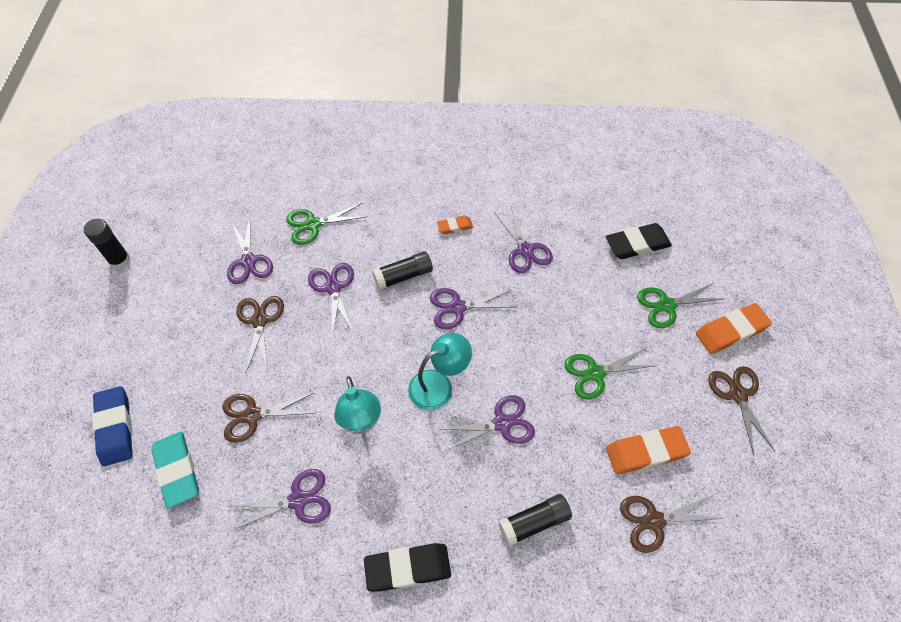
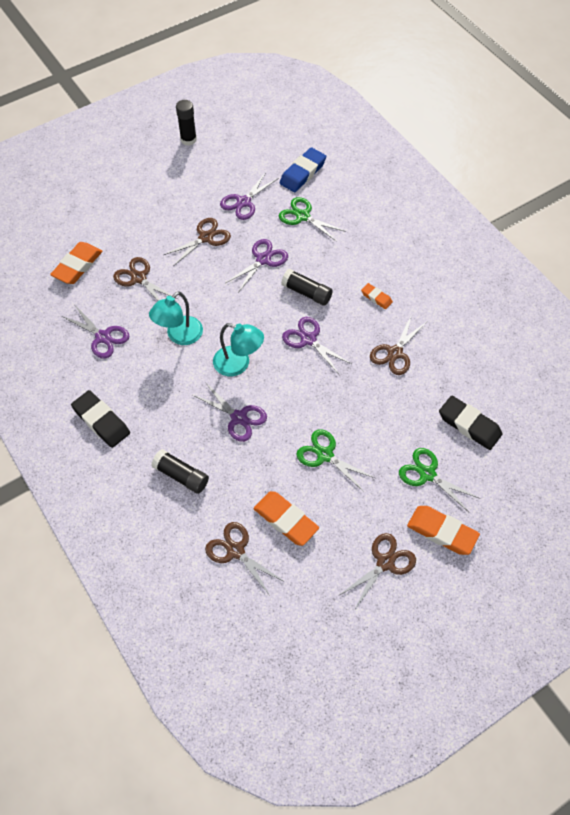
camera: 55 degrees right, 0 degrees up
(115, 427) = (81, 218): blue eraser -> blue eraser (302, 173)
(177, 470) = (77, 266): turquoise eraser -> orange eraser
(525, 250) = (395, 353): purple scissors -> brown scissors

